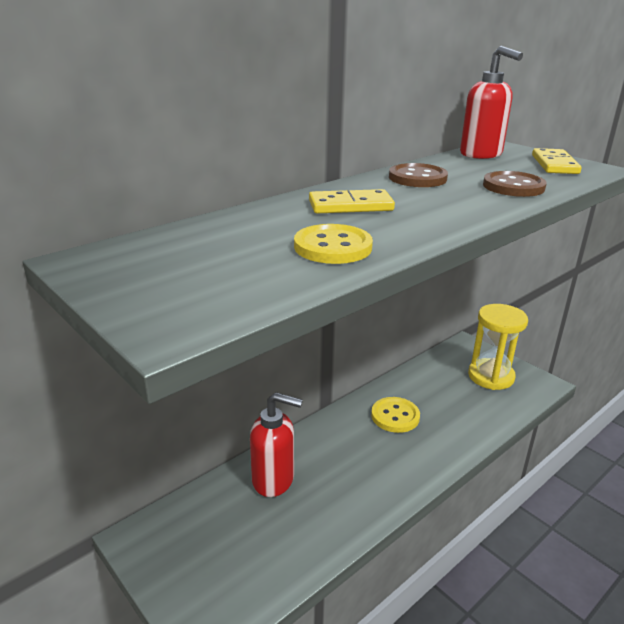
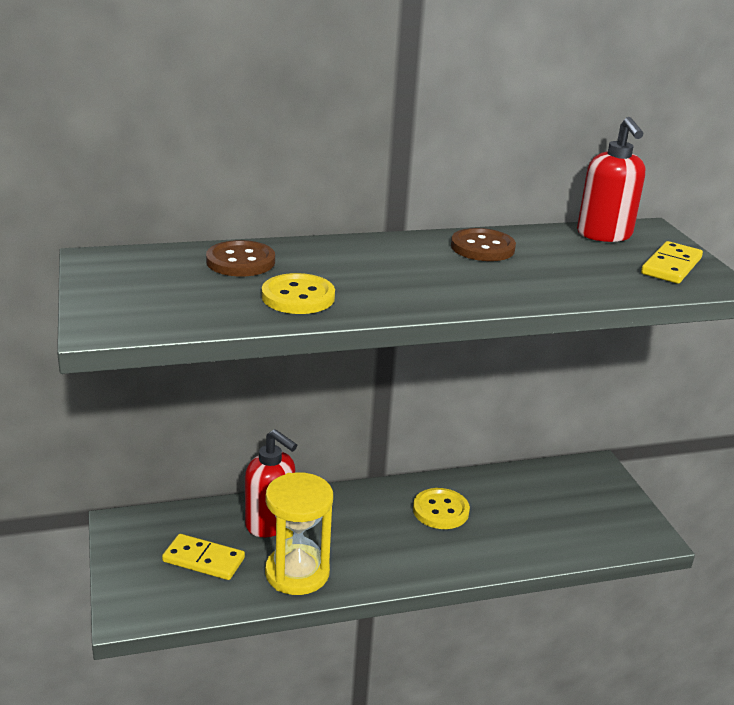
camera: 25 degrees right, 0 degrees up
(350, 206) = (369, 262): yellow domino -> yellow domino (204, 560)
(491, 376) = (593, 509): yellow hourglass -> yellow hourglass (297, 573)
(513, 186) = (571, 281): brown button -> brown button (240, 261)

